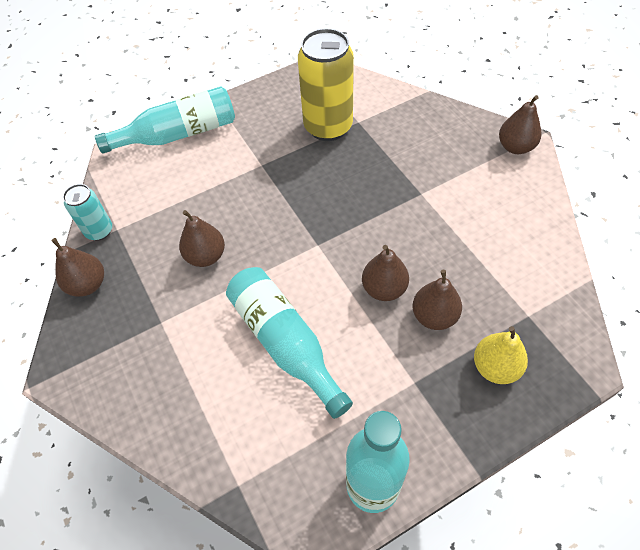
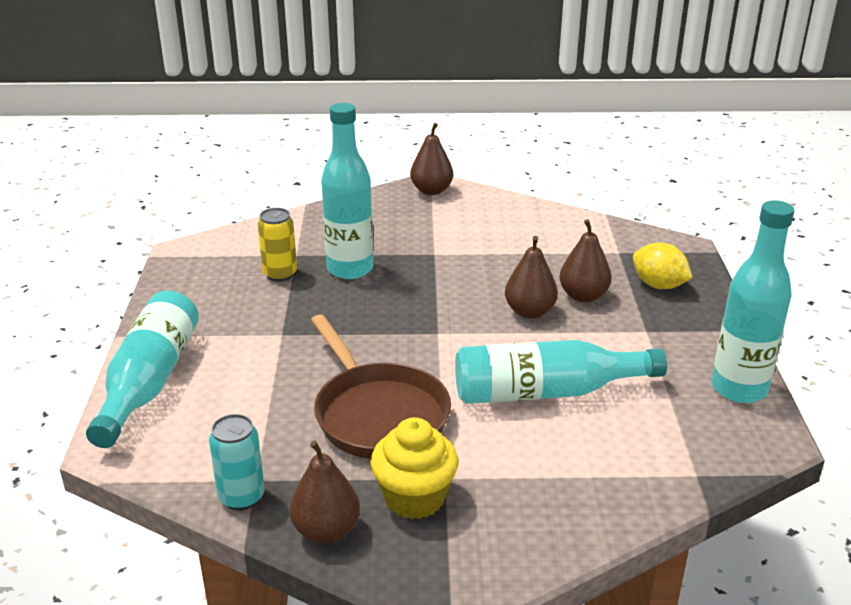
camera: 65 degrees left, 25 degrees down
(134, 315) = (414, 498): none -> yellow cupcake
(206, 256) = (378, 414): brown pear -> brown pan
(328, 127) = (280, 274): yellow can -> yellow can, size x0.54
(362, 158) = (350, 269): none -> turquoise bottle
(495, 367) = (658, 285): yellow pear -> yellow lemon

